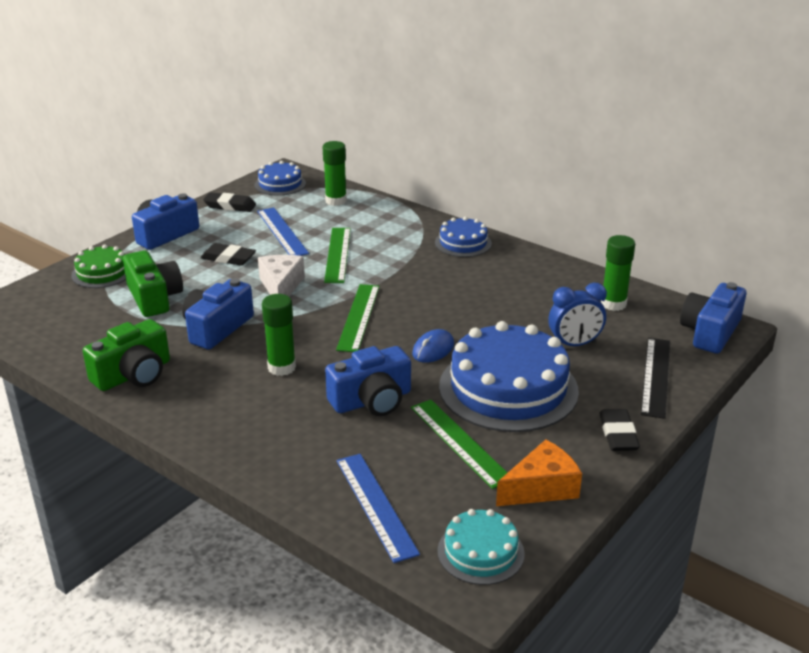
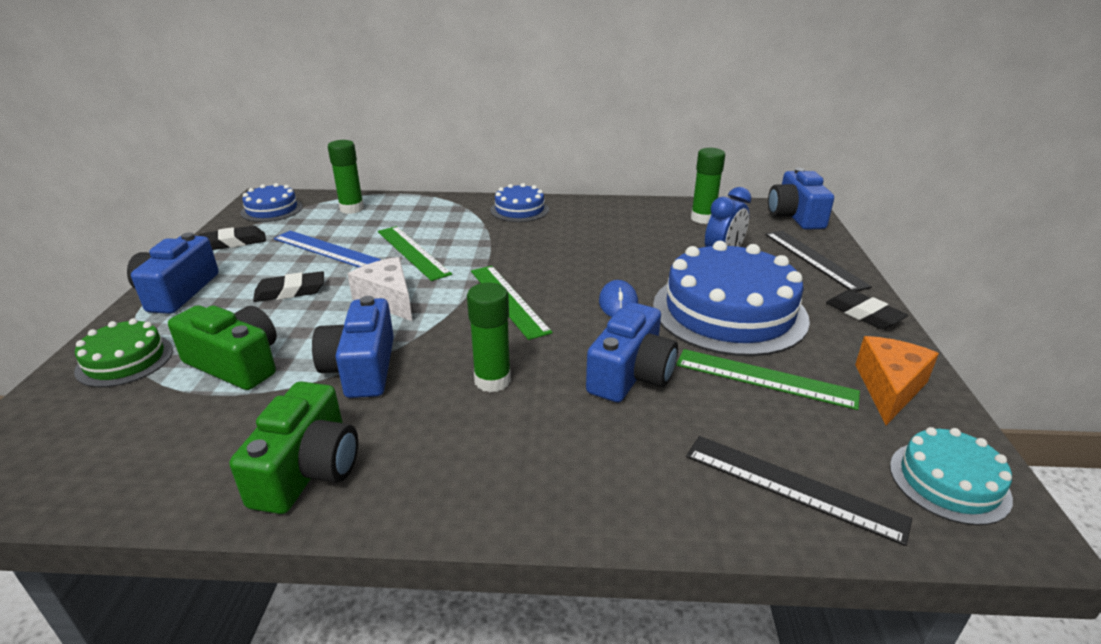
camera: 35 degrees left, 0 degrees up
(376, 505) = (792, 486): blue ruler -> black ruler

